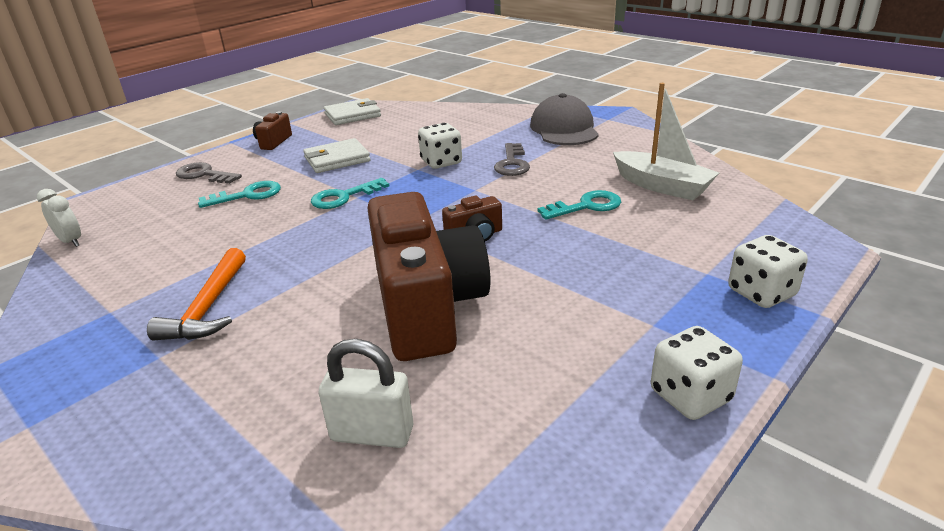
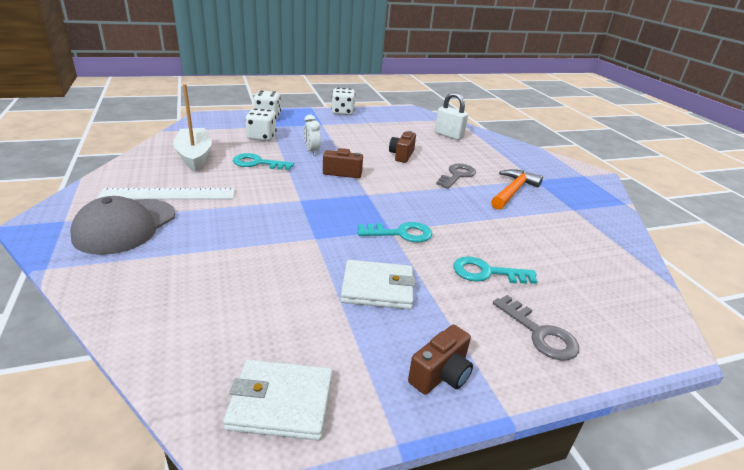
camera: 155 degrees left, 0 degrees up
(71, 241) = (646, 282): white clock -> white clock (311, 151)
(426, 307) = (402, 155): brown camera -> brown camera, size x0.42
(441, 162) = (288, 236): white dice -> white dice (261, 137)
(512, 163) = (239, 209): grey key -> grey key (457, 175)
(590, 152) = (168, 194): none -> white ruler

